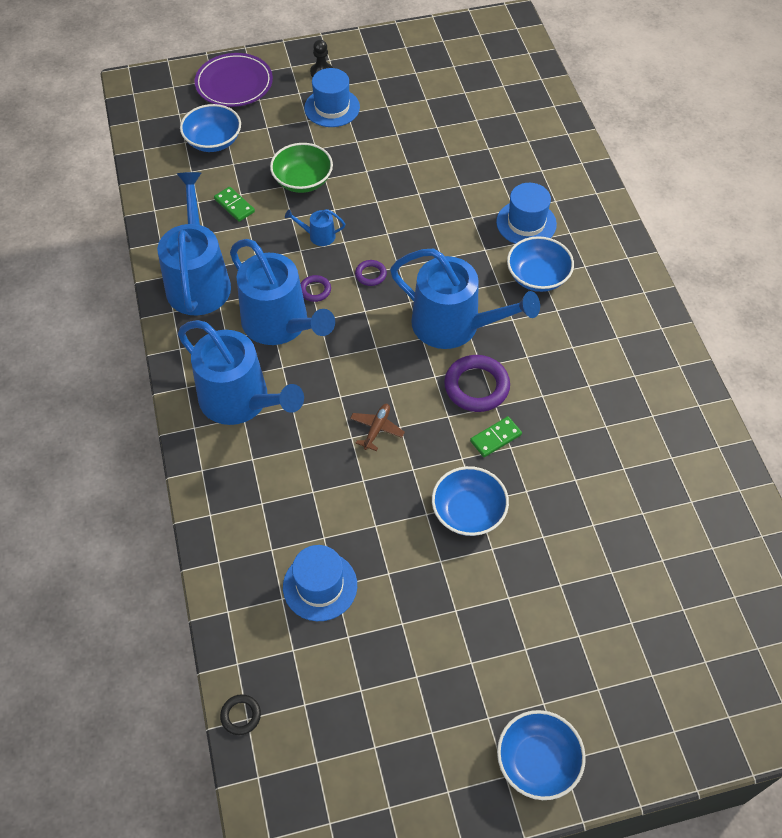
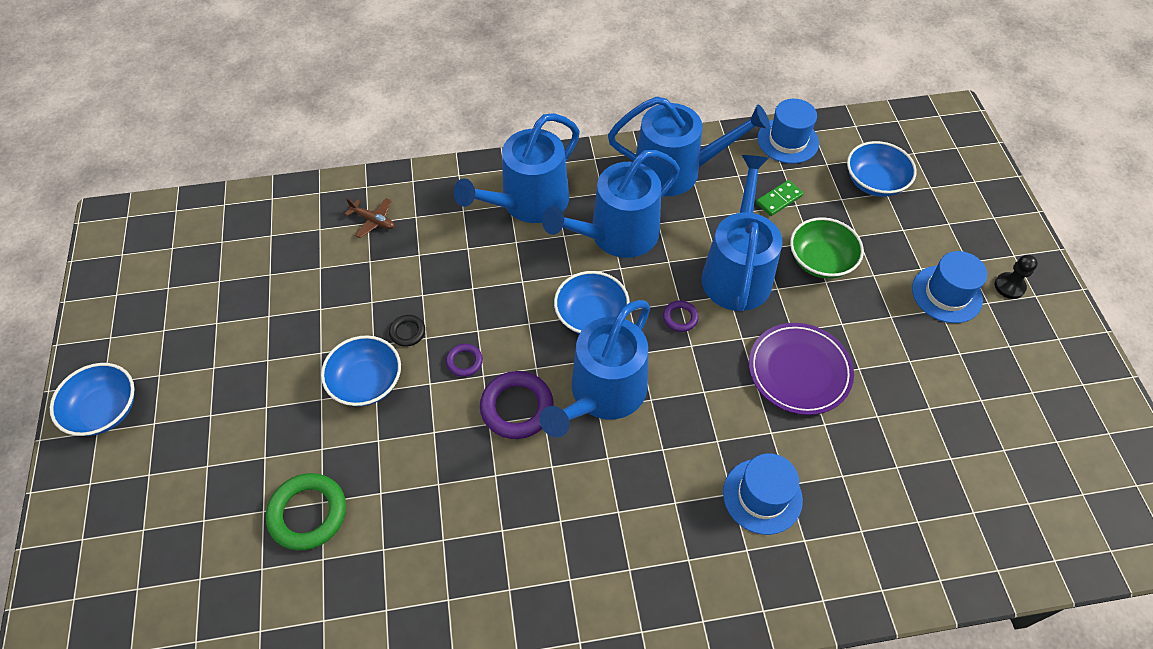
camera: 95 degrees right, 0 degrees up
(234, 84) = (971, 200): purple plate -> purple plate (799, 371)
(241, 715) = (228, 200): black ring -> black ring (407, 332)
(315, 290) = (660, 266): purple ring -> purple ring (464, 361)
(318, 236) = (737, 272): blue watering can -> blue watering can, size x2.44
(320, 586) = (323, 256): blue hat -> blue hat (788, 140)
(377, 429) = (478, 310): brown plane -> brown plane (373, 221)
(495, 438) = (448, 418): green domino -> none
(537, 276) = (672, 497): blue bowl -> blue bowl (591, 316)
(606, 534) = (308, 513): none -> green ring

